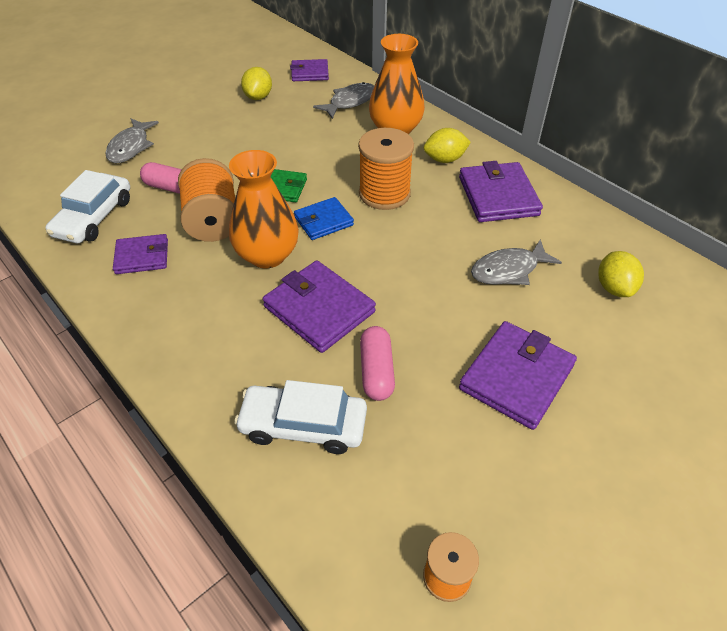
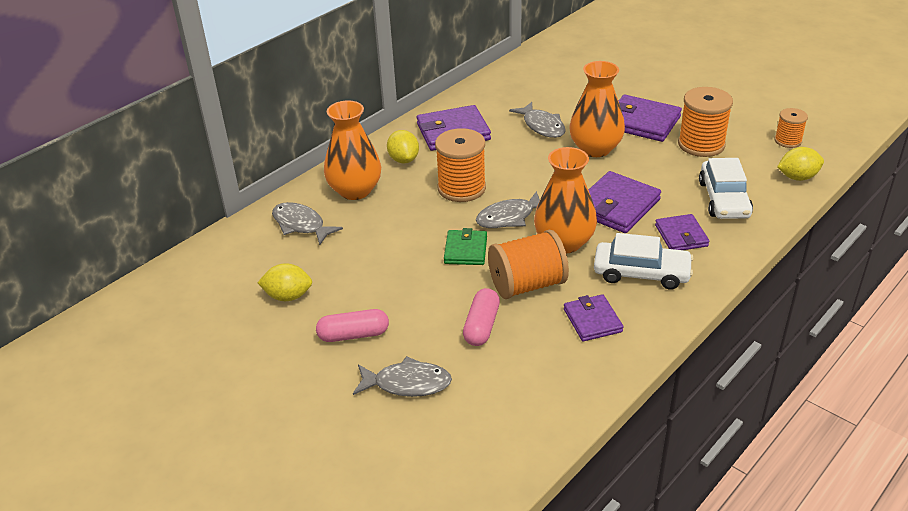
camera: 95 degrees left, 10 degrees down
(94, 217) = (545, 375): white car -> white car (641, 273)
(310, 73) = (231, 263): purple wallet -> purple wallet (681, 236)
(323, 221) = (509, 217): blue wallet -> grey fish
(376, 371) = (663, 174): pink capsule -> pink capsule (353, 335)
(448, 437) = (701, 144): none -> orange spool
(449, 312) = (595, 149): none -> orange vase
(614, 288) = (546, 87): yellow lemon -> yellow lemon (797, 177)

